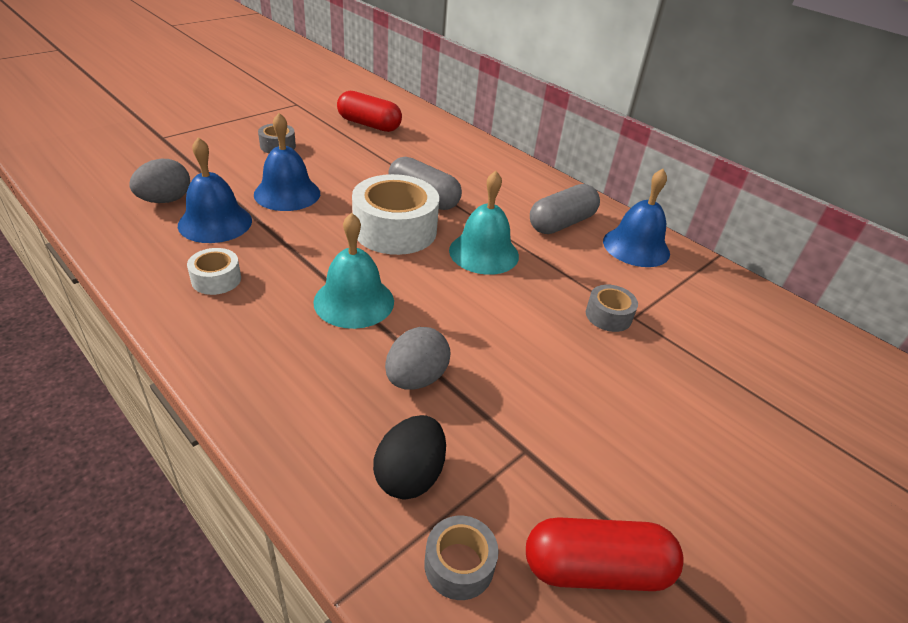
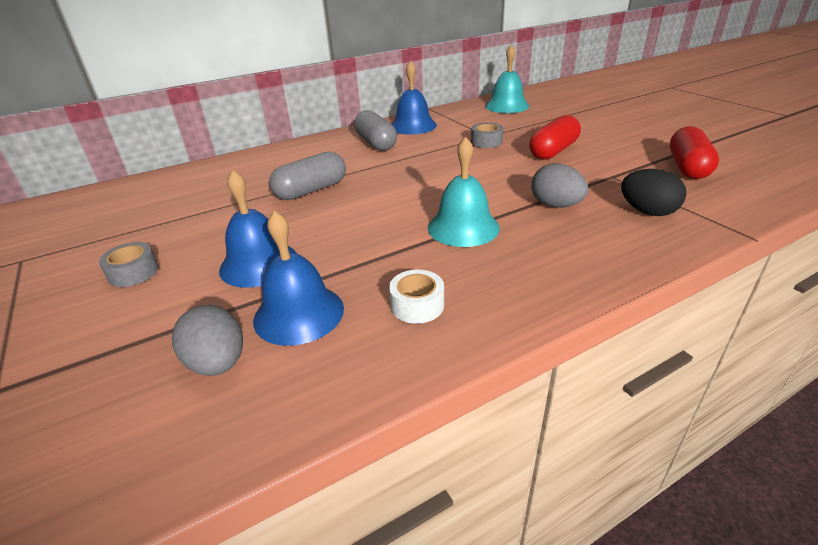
camera: 70 degrees left, 5 degrees down
(369, 125) = (136, 212): red capsule -> red capsule (553, 151)
(395, 230) = (359, 205): white tape -> none
(459, 564) = (706, 201): grey tape -> none
(484, 253) = (406, 172): turquoise bell -> turquoise bell (507, 106)

